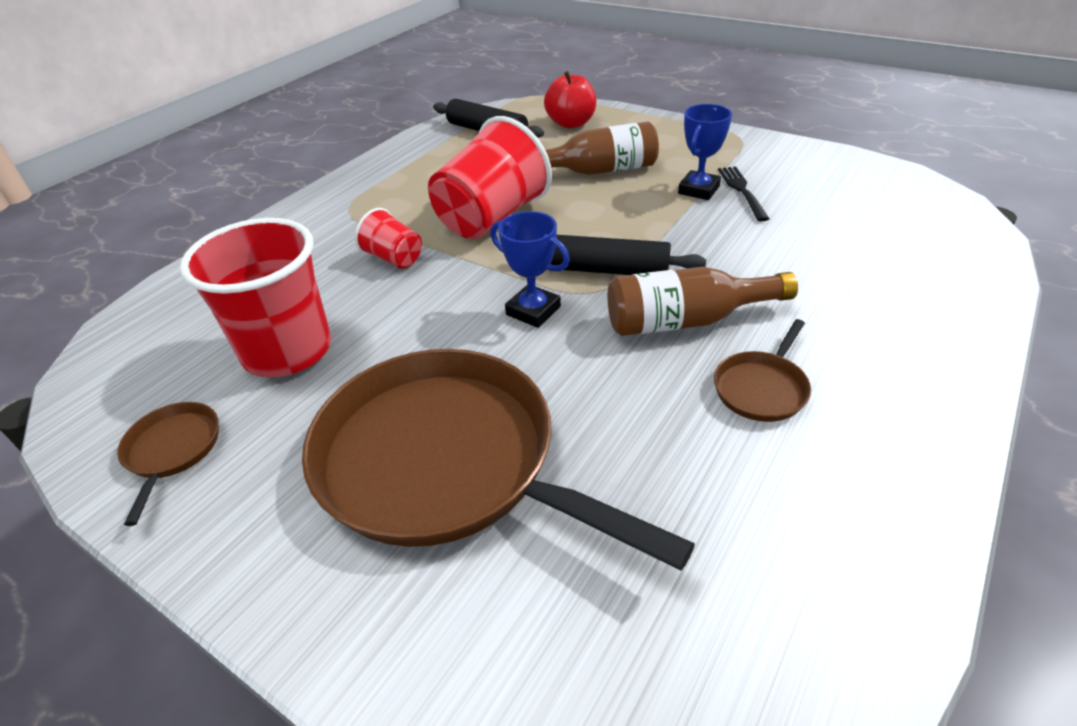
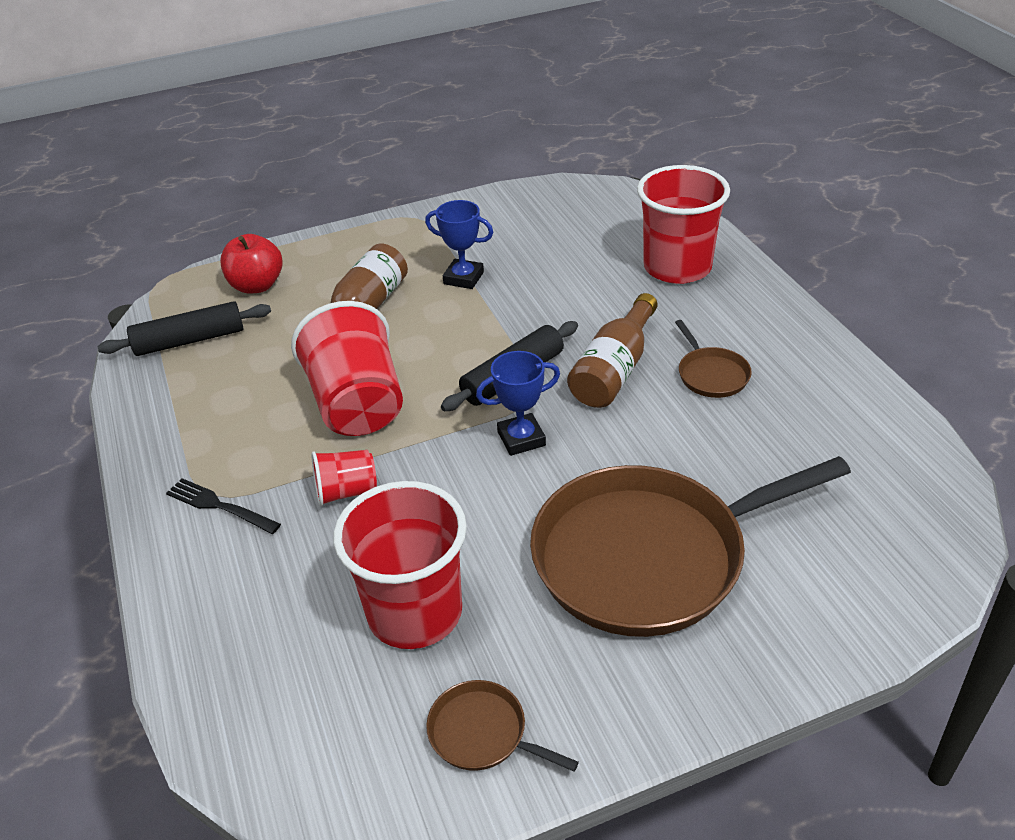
camera: 55 degrees left, 0 degrees up
(698, 190) = (463, 278): blue trophy -> blue trophy turned 45 degrees counterclockwise
(742, 191) = (492, 260): black fork -> black fork (219, 506)
(898, 289) = (677, 267): none -> red cup

